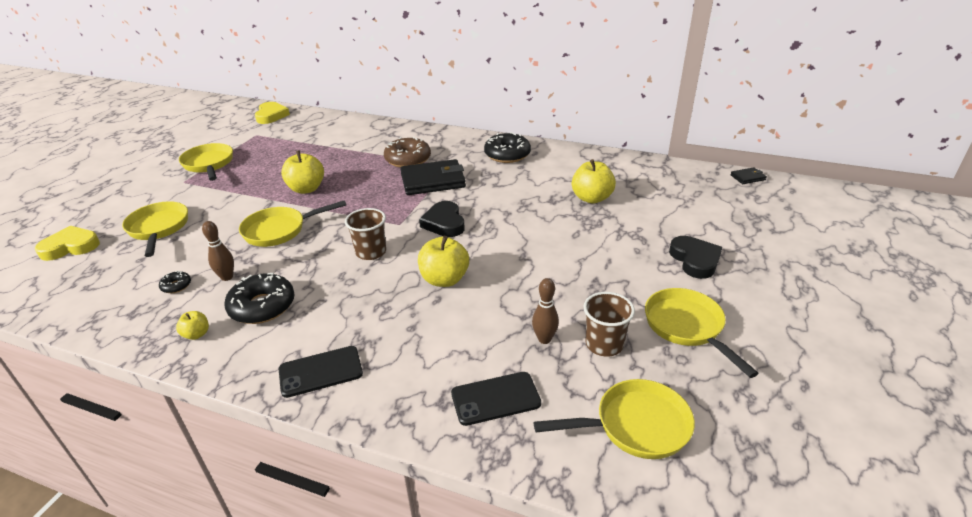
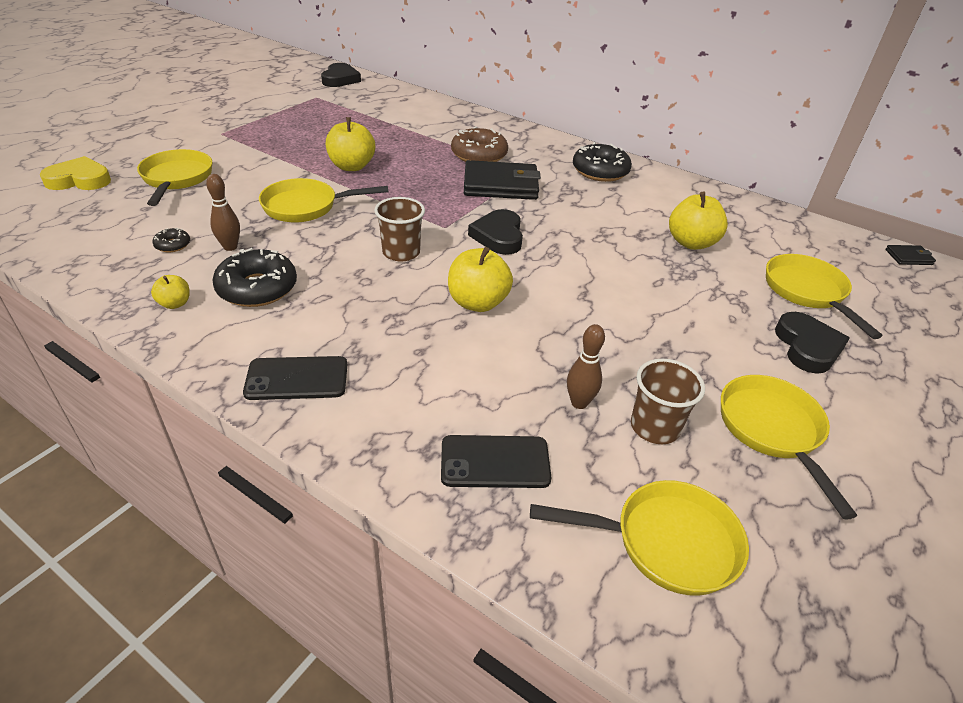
camera: 10 degrees right, 5 degrees up
(209, 164) = (254, 120): yellow pan -> yellow pan (807, 292)
(271, 115) = (340, 79): yellow heart -> black heart

